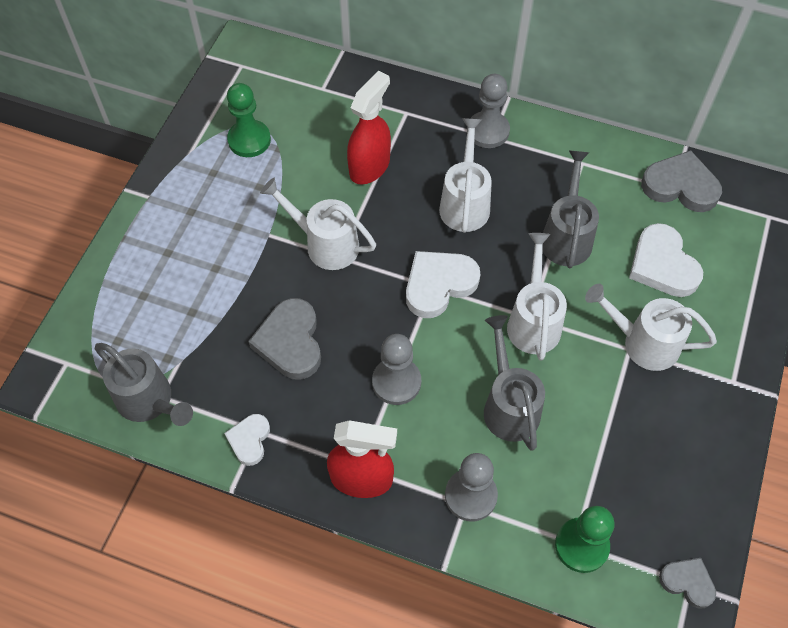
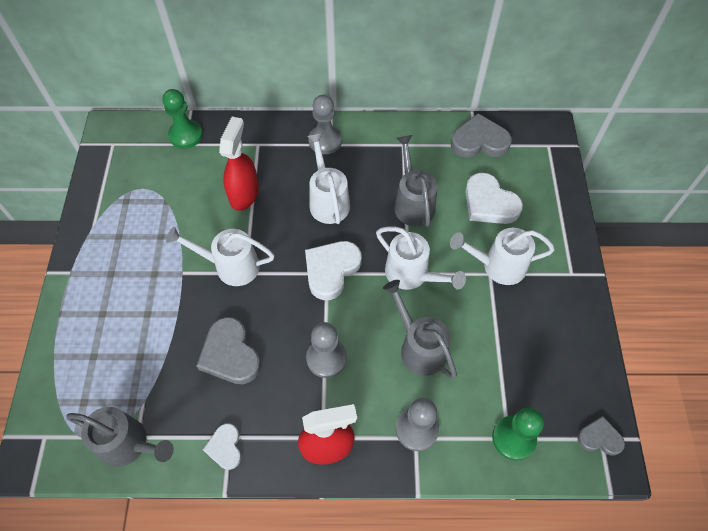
camera: 20 degrees left, 0 degrees up
(249, 140) = (139, 201): green pawn -> green pawn (186, 135)
(533, 320) = (412, 275): white watering can -> white watering can turned 150 degrees clockwise

